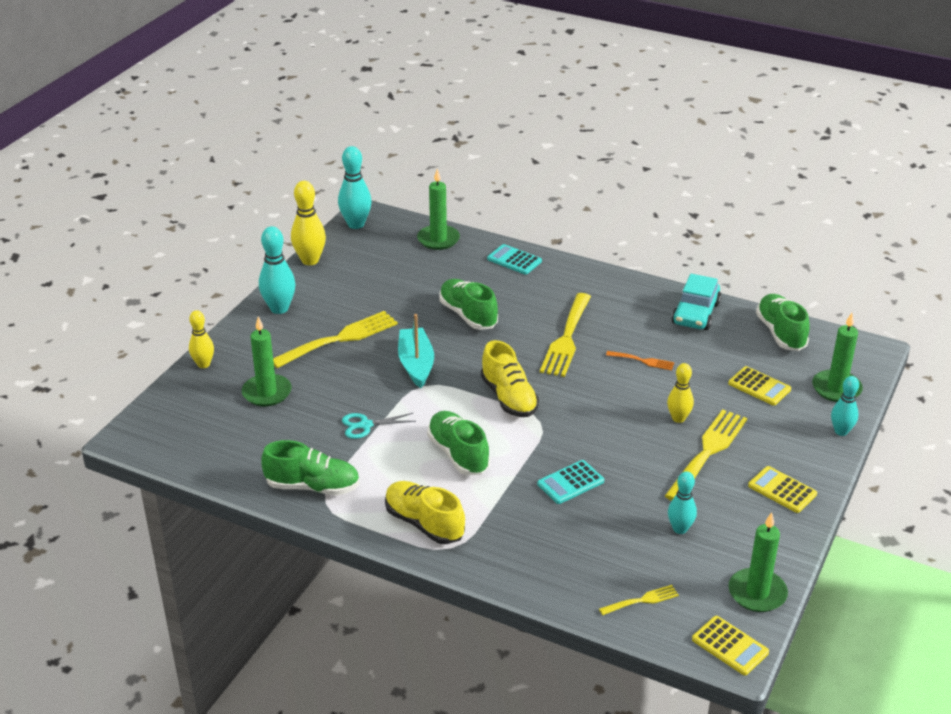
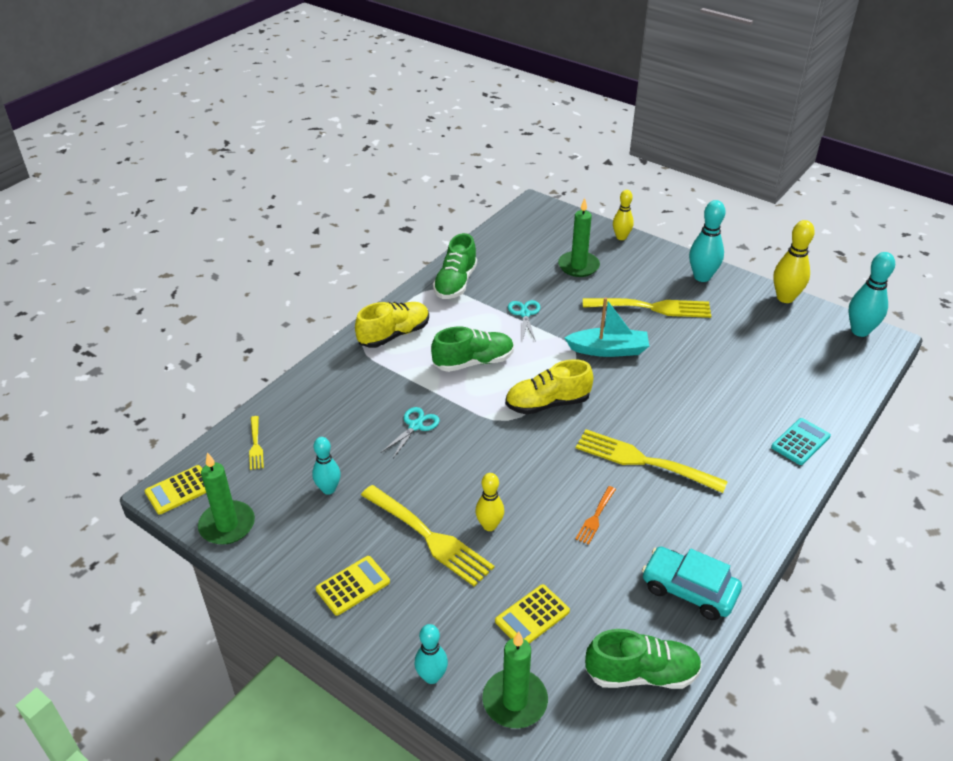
camera: 100 degrees right, 5 degrees up
(339, 339) = (652, 308): yellow fork -> yellow fork turned 60 degrees counterclockwise
(438, 239) = (838, 387): green candle -> none
(468, 315) = (689, 393): green shoe -> none
(570, 482) = (415, 426): turquoise calculator -> turquoise scissors

